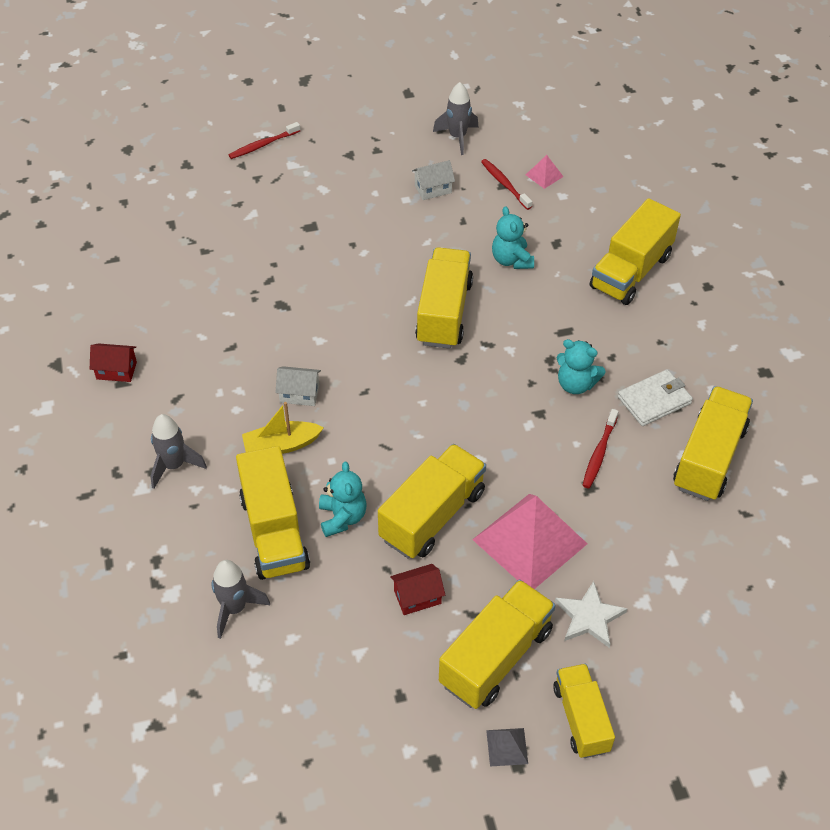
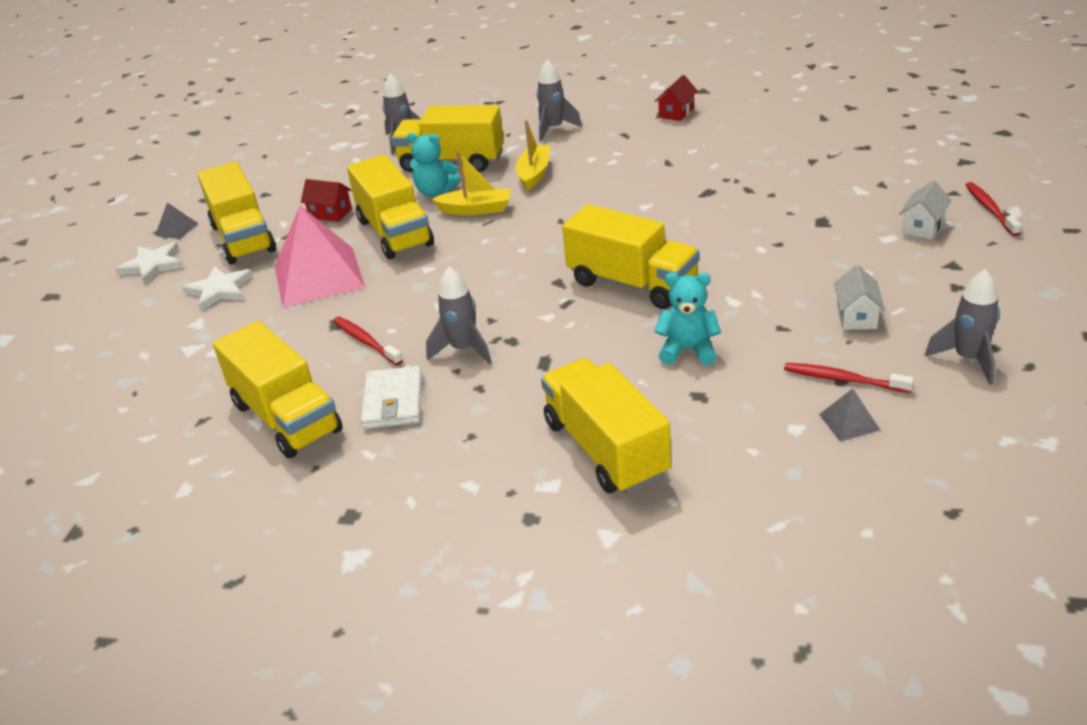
camera: 120 degrees right, 15 degrees down
(299, 394) = (584, 188): white house -> white house (922, 227)
(367, 465) = (476, 210): none -> yellow boat
(417, 597) = (330, 213): red house -> red house turned 75 degrees counterclockwise
(504, 184) = (843, 379): red toothbrush -> red toothbrush turned 150 degrees counterclockwise
(544, 175) = (849, 422): pink pyramid -> grey pyramid
(575, 384) = (463, 350): turquoise teddy bear -> grey rocket
(581, 719) = (153, 265): yellow truck -> white star

